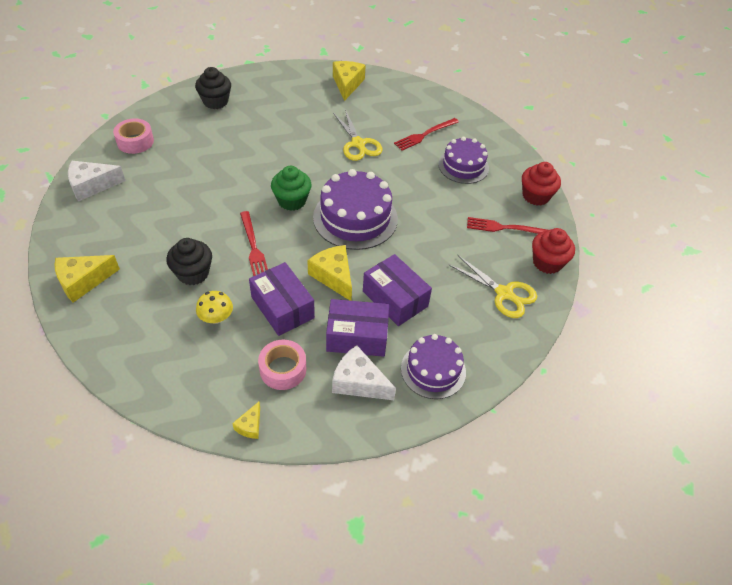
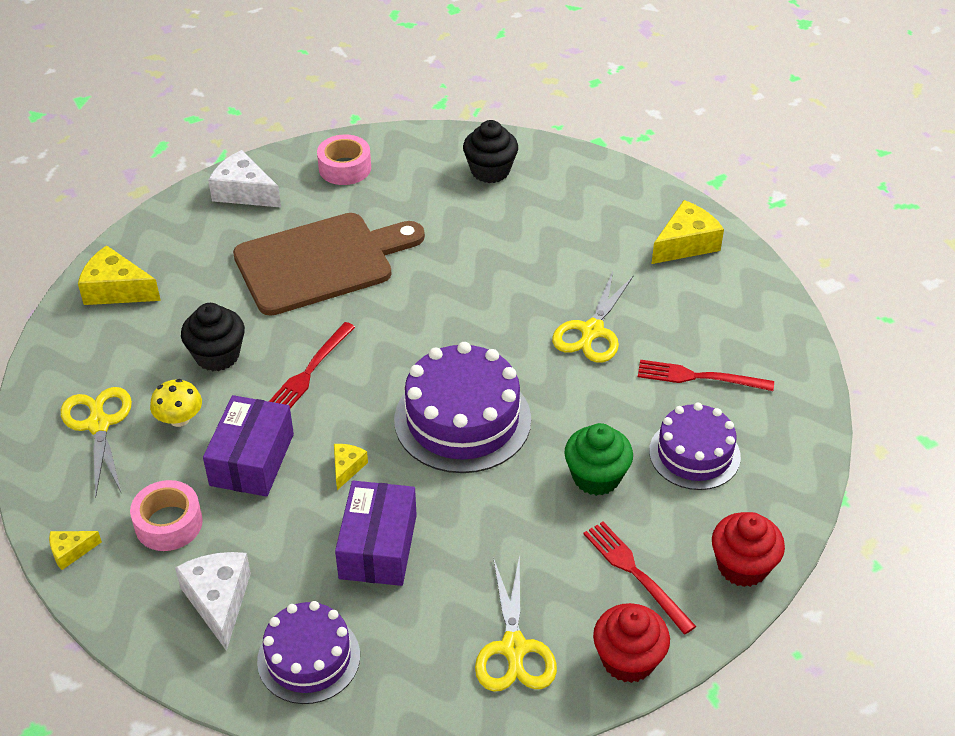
camera: 50 degrees right, 5 degrees down
(174, 354) = (99, 424): none -> yellow scissors
(186, 193) = (321, 262): none -> brown cutting board
(292, 201) = (418, 348): green cupcake -> green cupcake (596, 477)
(333, 276) = (347, 468): yellow cheese -> yellow cheese, size x0.54
(357, 336) = (282, 552): purple box -> none

